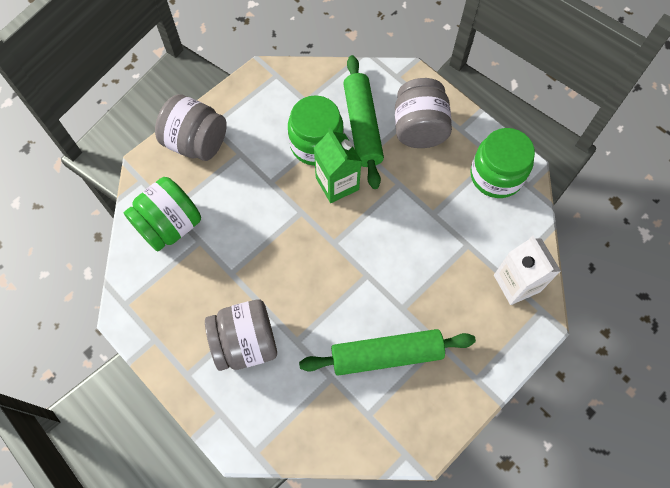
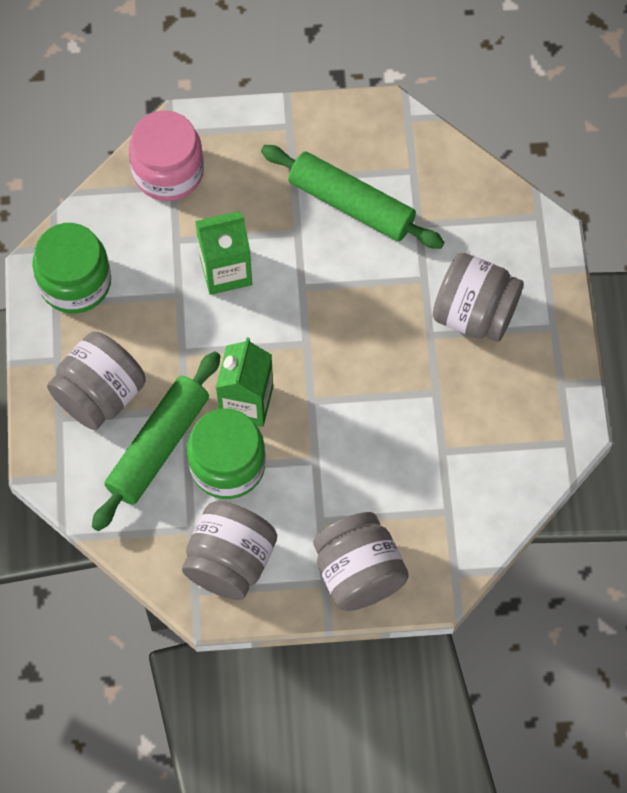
camera: 140 degrees left, 0 degrees up
(170, 226) = (462, 493): green jar -> none
(271, 100) = (230, 561): none -> grey jar
(421, 249) = (226, 271): none -> green carton
(516, 283) = (168, 171): white carton -> pink jar

